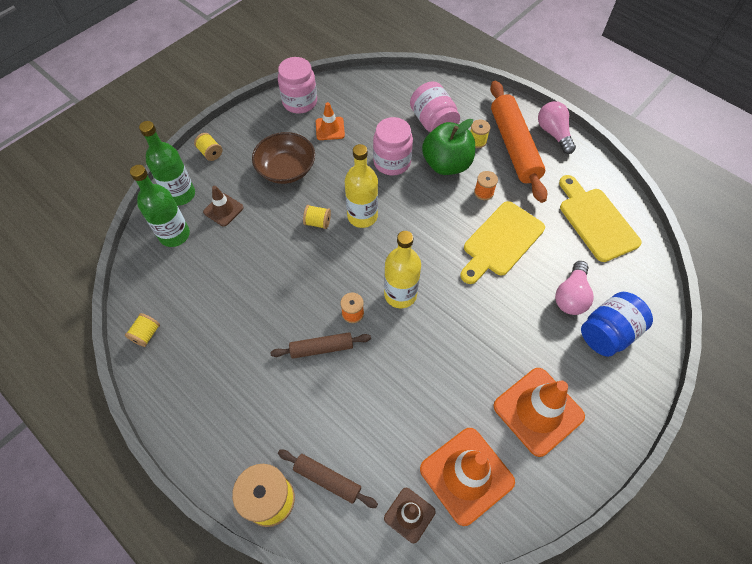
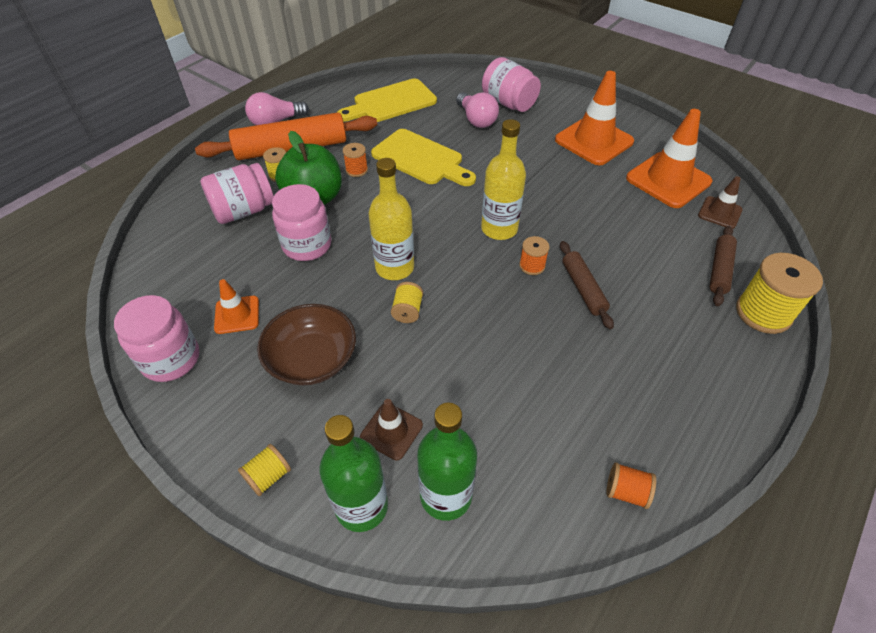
camera: 95 degrees left, 10 degrees down
(146, 334) = (626, 492): yellow spool -> orange spool
(571, 296) = (476, 120): pink light bulb -> pink light bulb turned 45 degrees clockwise
(607, 333) = (508, 103): blue jar -> pink jar

